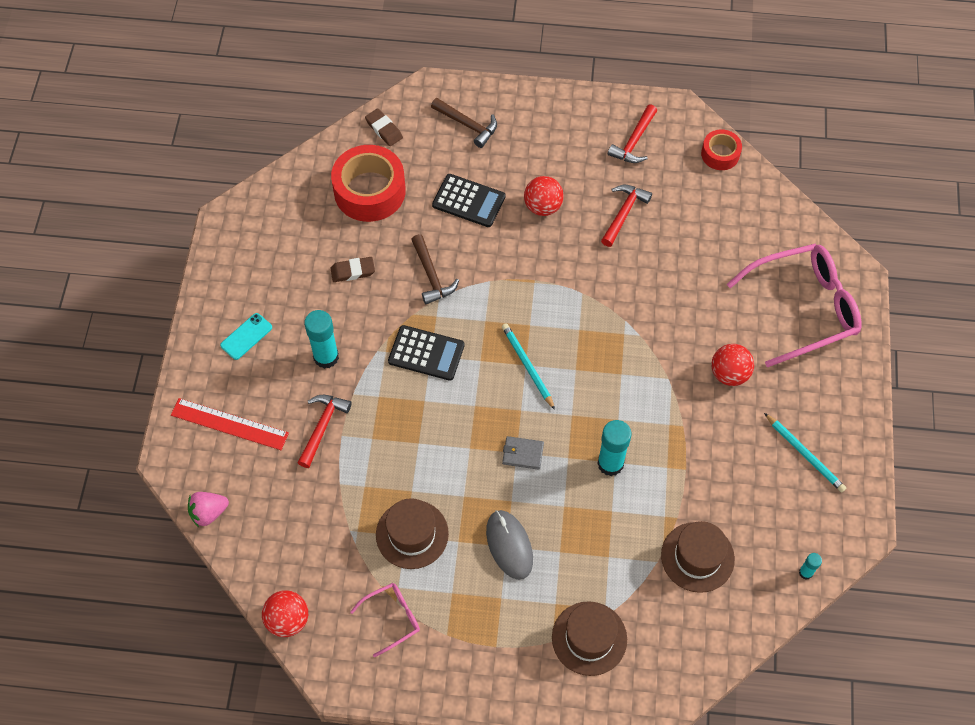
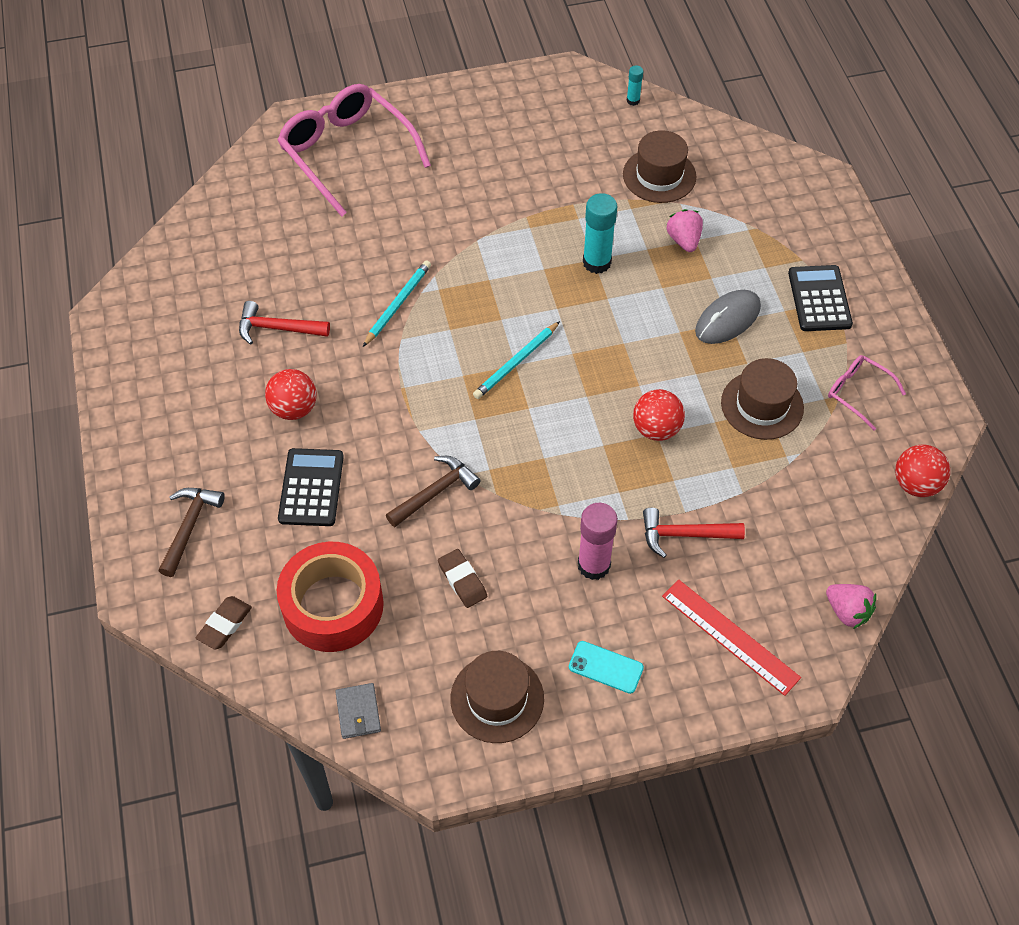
camera: 110 degrees left, 5 degrees down
(229, 424) = (730, 636): red ruler -> red ruler turned 45 degrees counterclockwise
(326, 357) = (594, 565): turquoise glue stick -> pink glue stick
(426, 353) = (542, 463): black calculator -> black calculator (819, 299)
(522, 454) = (622, 337): grey wallet -> grey wallet (358, 712)
(589, 638) = (783, 233): brown hat -> brown hat (497, 698)
(611, 546) = (684, 240): none -> pink strawberry
(634, 141) = (167, 344): red hammer -> none
(720, 154) = (163, 261): red tape -> none
(729, 374) = (450, 194): red ball -> red ball (656, 429)
(805, 454) = (513, 122): turquoise pencil -> turquoise pencil (397, 304)

